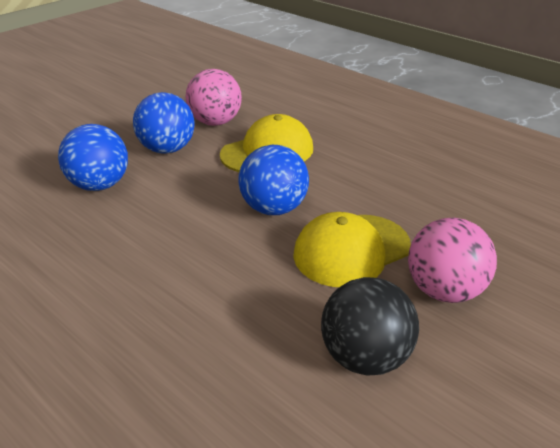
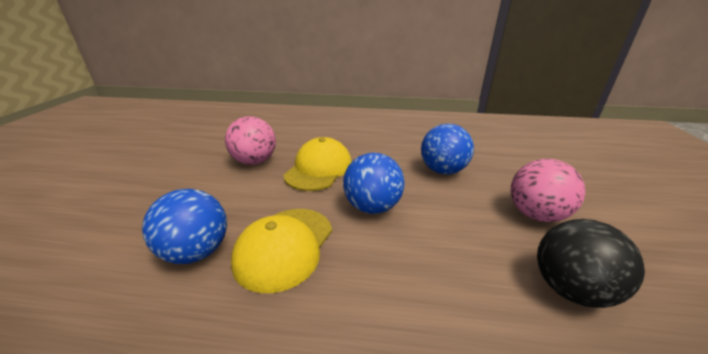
camera: 35 degrees left, 5 degrees down
(167, 149) = (234, 195): blue ball -> blue ball (442, 171)
(351, 250) = (456, 213): yellow cap -> yellow cap (284, 246)

